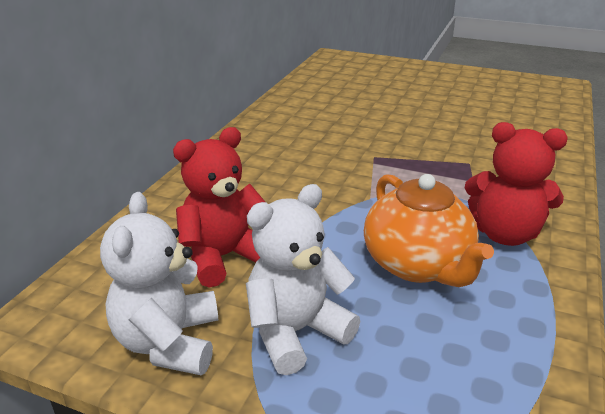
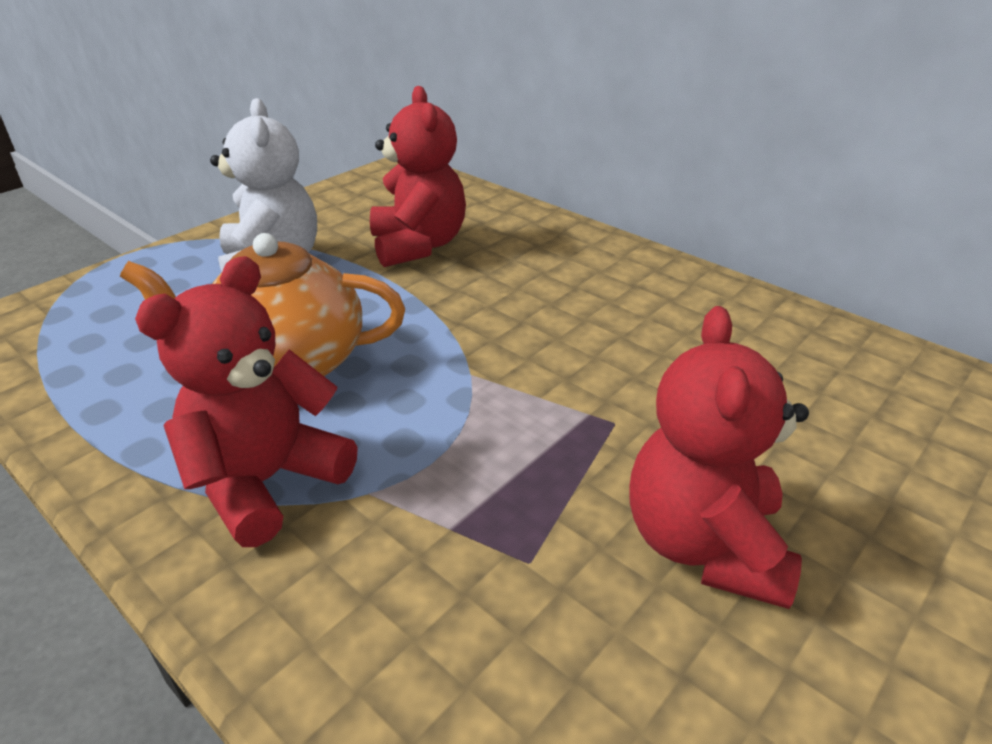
camera: 110 degrees right, 5 degrees up
(169, 342) = (323, 211): white teddy bear -> none
(425, 134) = (704, 544): none -> red teddy bear

